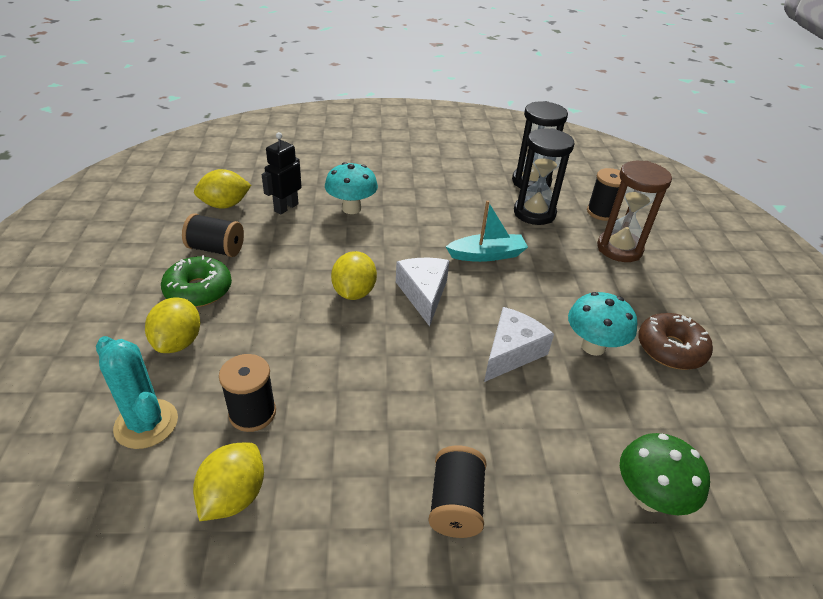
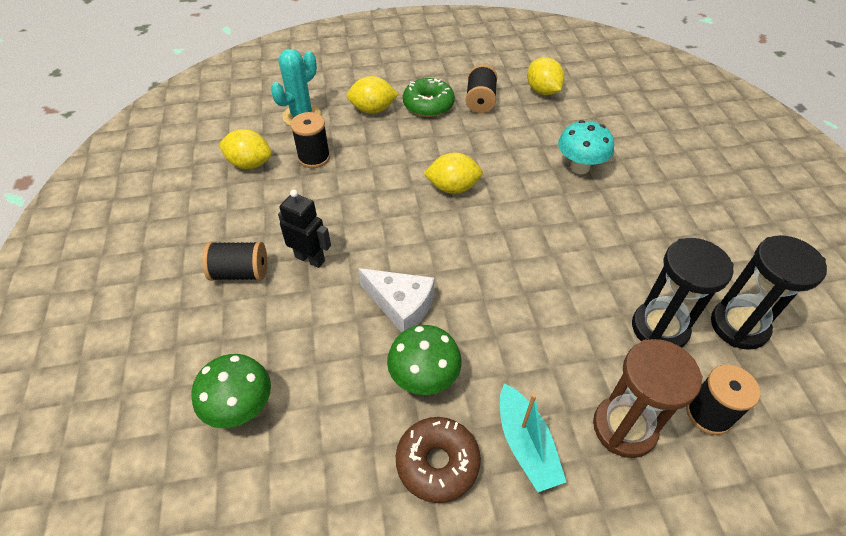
camera: 85 degrees right, 10 degrees up
(286, 207) = (558, 125): black robot -> black robot (310, 258)
(423, 294) = (465, 234): white cheese -> none
(487, 255) = (548, 281): turquoise boat -> turquoise boat (526, 444)
(593, 346) = (424, 378): turquoise mushroom -> green mushroom

